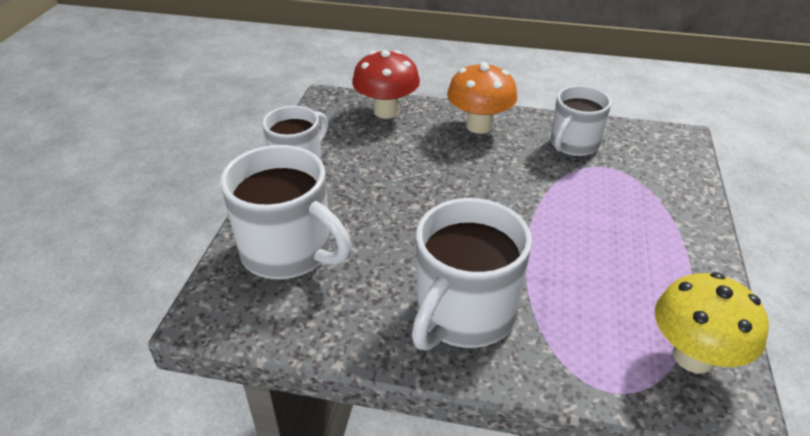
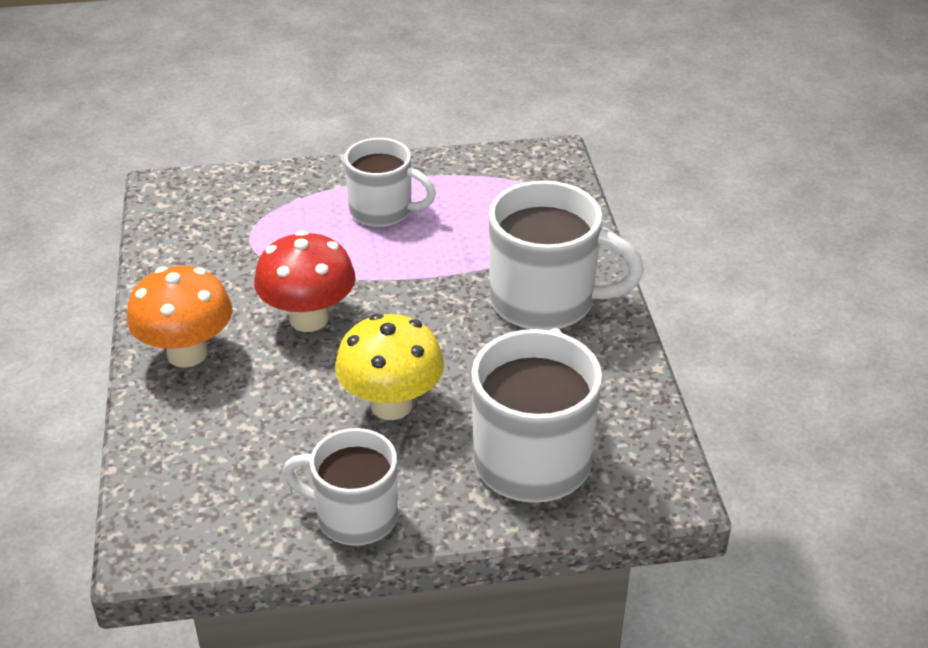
camera: 110 degrees left, 0 degrees up
(386, 111) = (172, 461): red mushroom -> red mushroom (309, 319)
(573, 144) = (208, 265): white mug -> white mug (383, 211)
(693, 357) = (514, 173): yellow mushroom -> yellow mushroom (391, 405)

